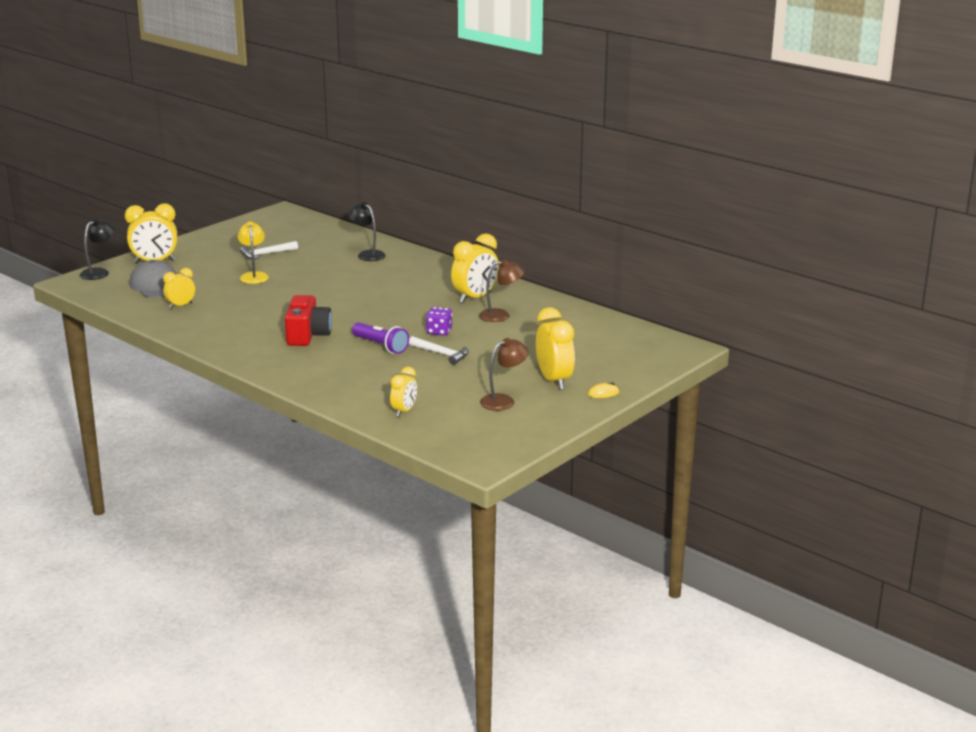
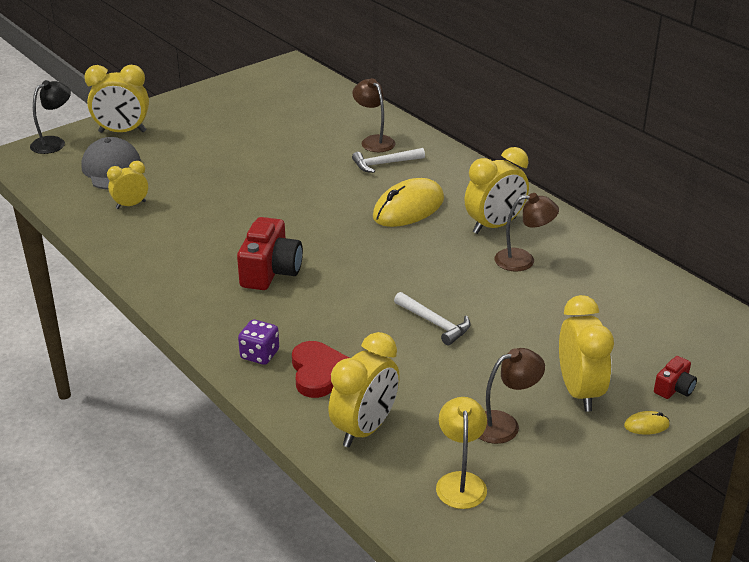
camera: 10 degrees right, 10 degrees up
(254, 276) = (231, 164): yellow lamp -> yellow lamp (460, 482)
(266, 254) = (254, 130): white hammer -> white hammer (384, 164)
(362, 386) = (319, 372): none -> red heart
(367, 254) = (374, 141): black lamp -> brown lamp
(380, 346) = (358, 300): purple flashlight -> none
(404, 411) = (365, 429): yellow clock -> yellow clock, size x1.69
(406, 292) = (408, 208): none -> yellow mouse
(439, 331) = (438, 281): purple dice -> purple dice (260, 354)
(621, 374) = (674, 388): none -> red camera

